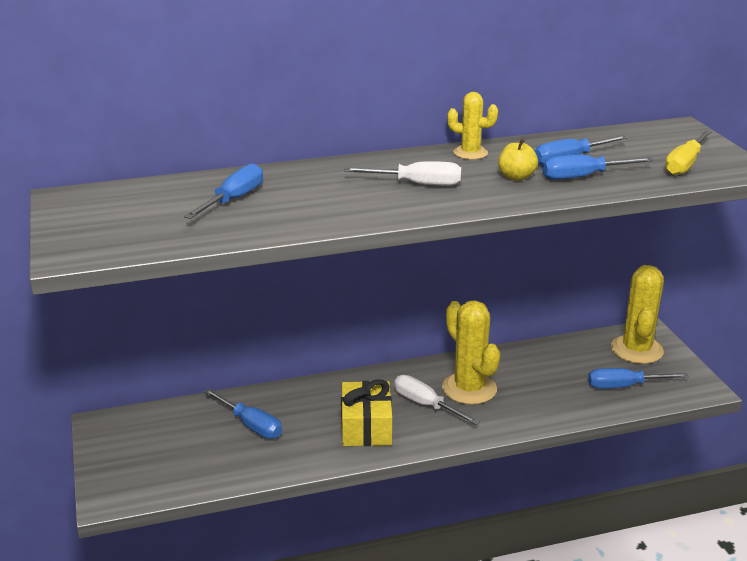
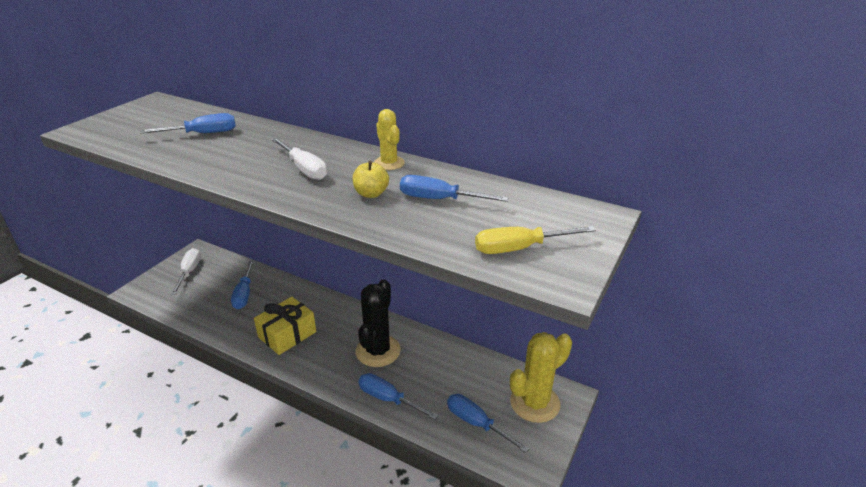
camera: 45 degrees right, 5 degrees up
(425, 405) = (338, 343): white screwdriver -> white screwdriver (189, 272)
(469, 389) = (378, 351): yellow cactus -> black cactus
(583, 177) = (413, 217): blue screwdriver -> blue screwdriver (388, 399)

